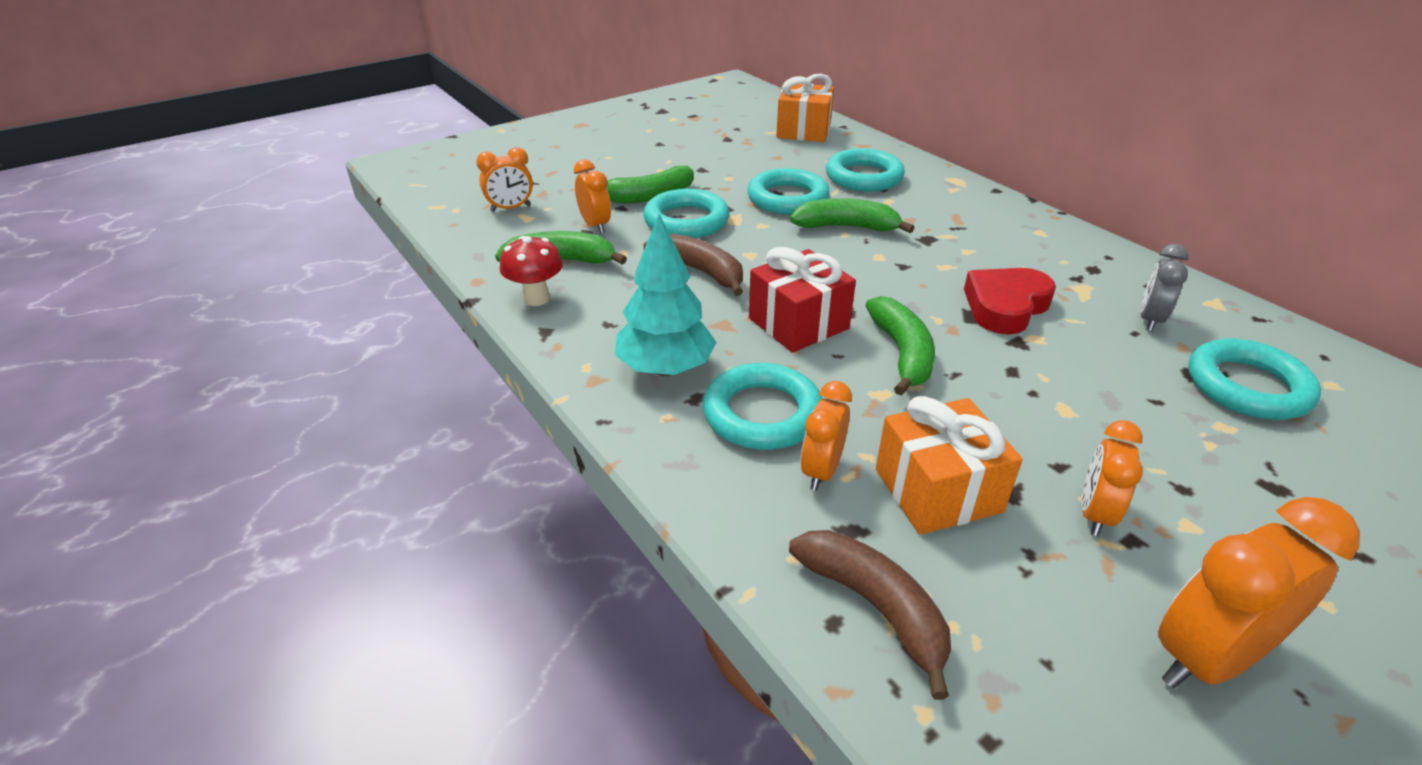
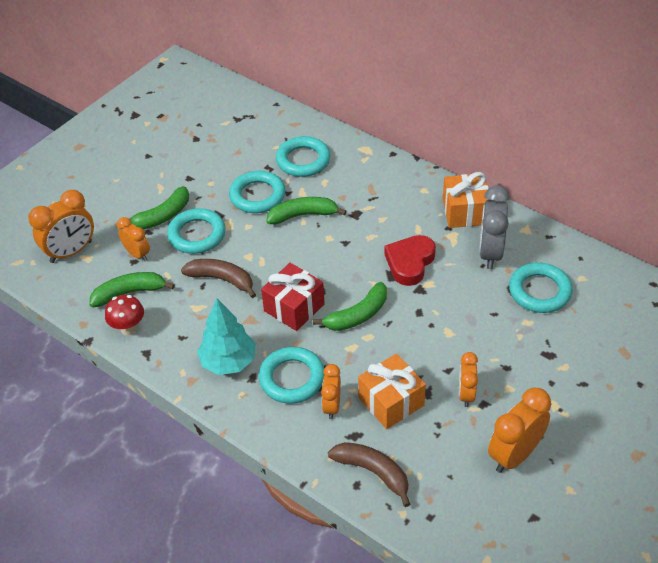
camera: 15 degrees left, 10 degrees up
(510, 208) = (71, 252): orange clock -> orange clock, size x1.65
(803, 131) = (248, 116): orange gift -> orange gift (465, 212)
(902, 353) = (357, 315): green banana -> green banana turned 75 degrees clockwise
(1149, 319) = (490, 253): grey clock -> grey clock, size x1.65

